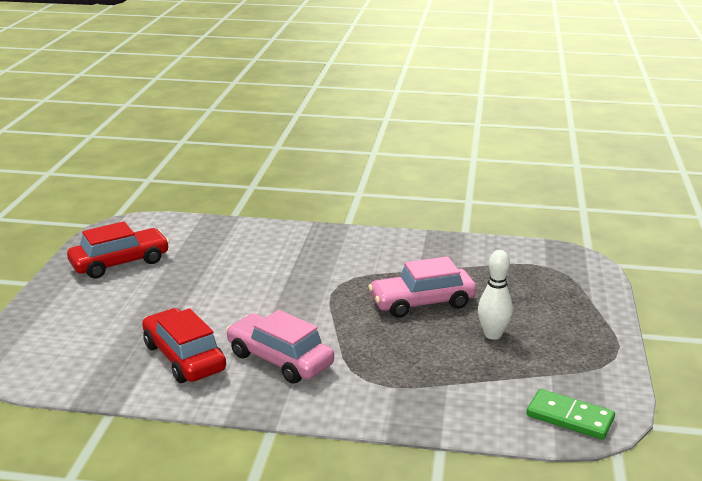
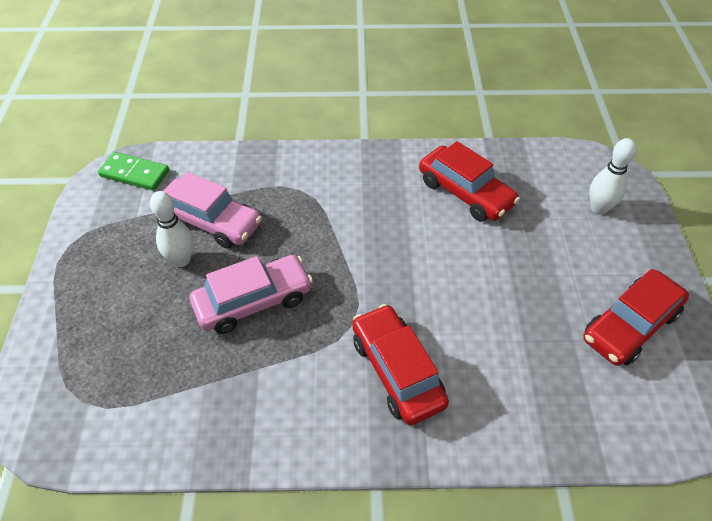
camera: 170 degrees right, 25 degrees up
(59, 331) = (599, 208): none -> white bowling pin
(280, 359) = (381, 201): pink car -> pink car (211, 221)
(313, 259) = (397, 371): none -> red car

